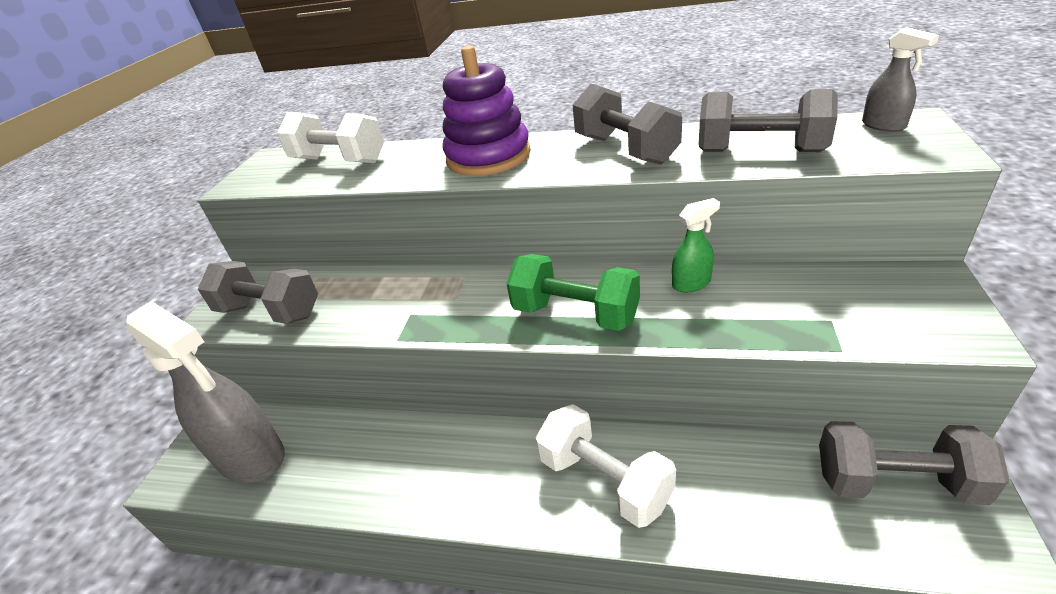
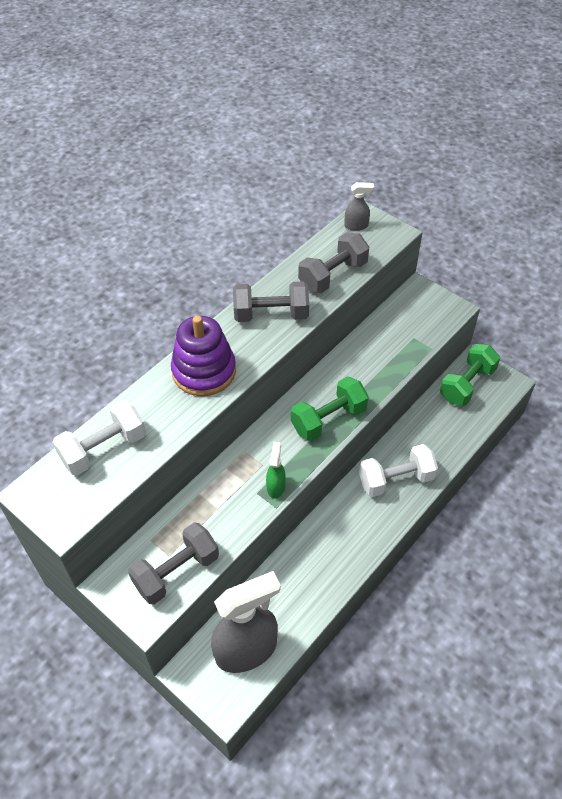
camera: 65 degrees left, 15 degrees up
(692, 283) = (347, 362): green spray bottle -> green spray bottle (276, 486)
(896, 482) = (467, 384): grey dumbbell -> green dumbbell

